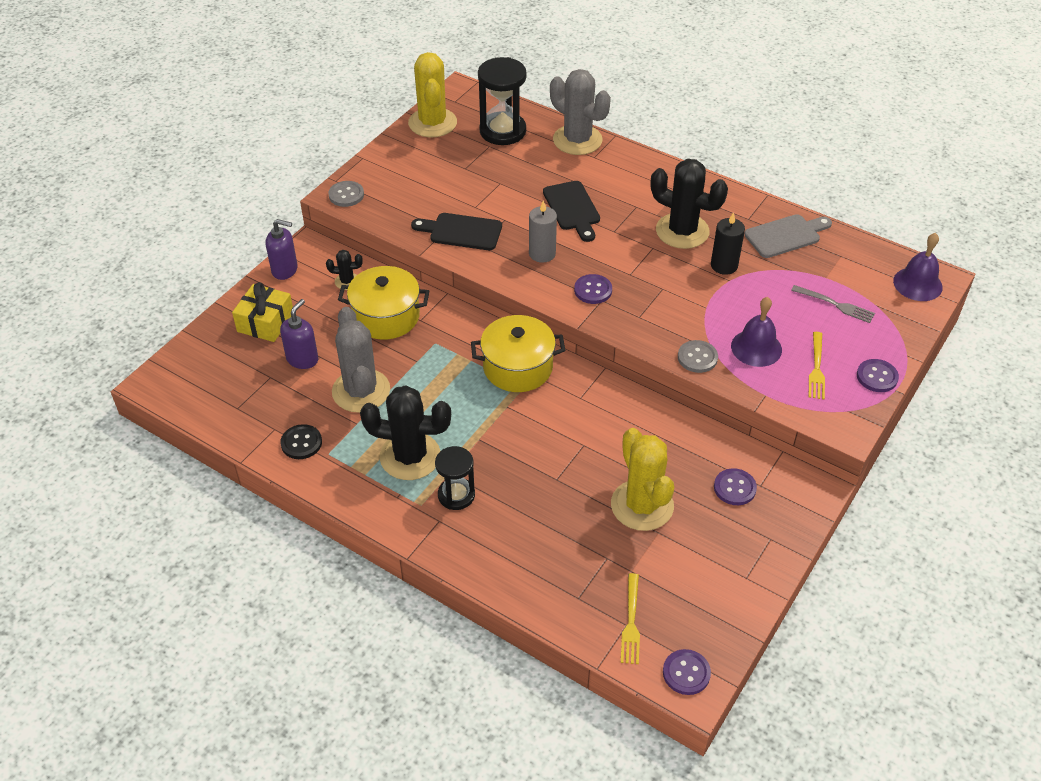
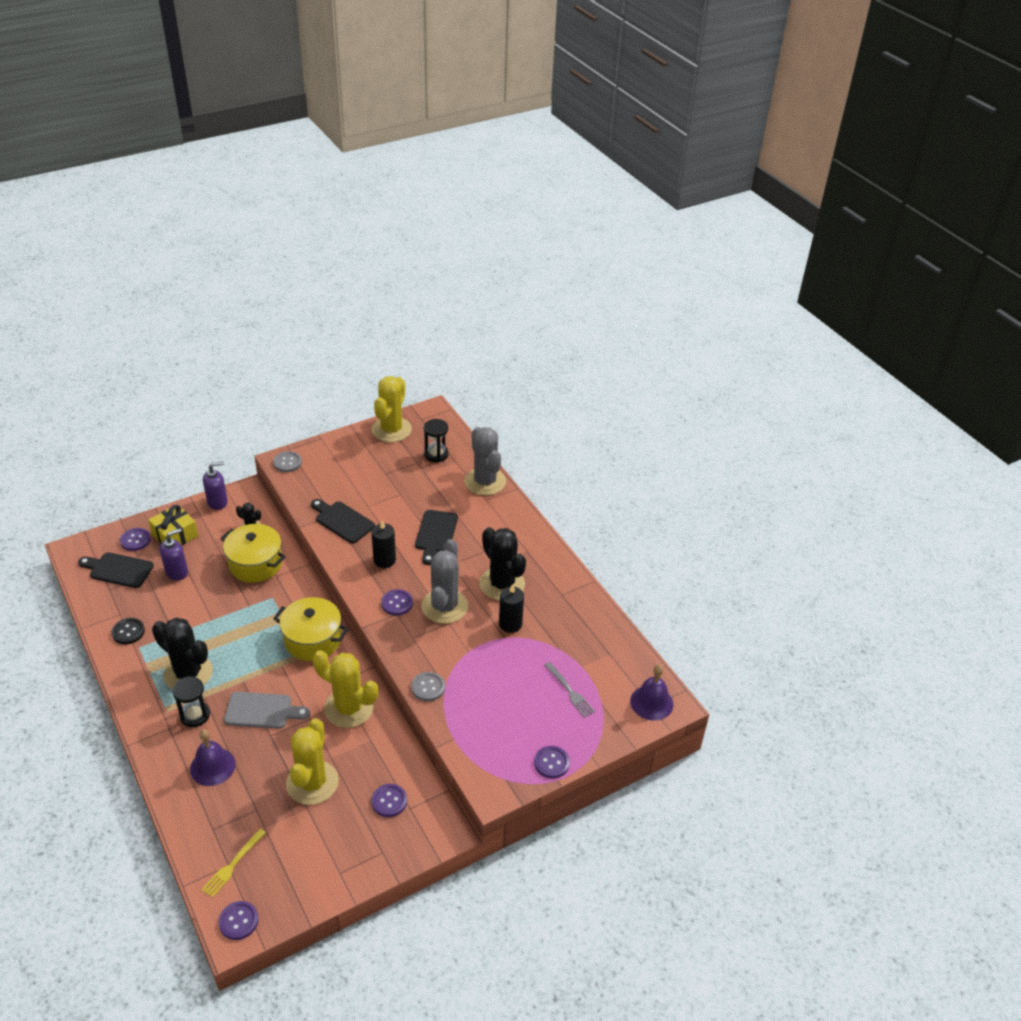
camera: 25 degrees right, 5 degrees down
(222, 345) = (135, 540): none -> purple button
(229, 383) = (118, 570): none -> black cutting board
(285, 270) = (218, 502): purple soap dispenser -> purple soap dispenser turned 60 degrees counterclockwise
(361, 391) = (195, 611): grey cactus -> grey cactus (444, 606)
(502, 131) = (436, 454): black hourglass -> black hourglass, size x0.63
(542, 253) = (384, 560): grey candle -> black candle
(615, 418) = (349, 708): none -> yellow cactus
(756, 348) = (478, 699): purple bell -> purple bell (212, 766)
(785, 235) = (579, 619): grey cutting board -> grey cutting board (262, 711)
(816, 368) = (510, 735): yellow fork -> none

